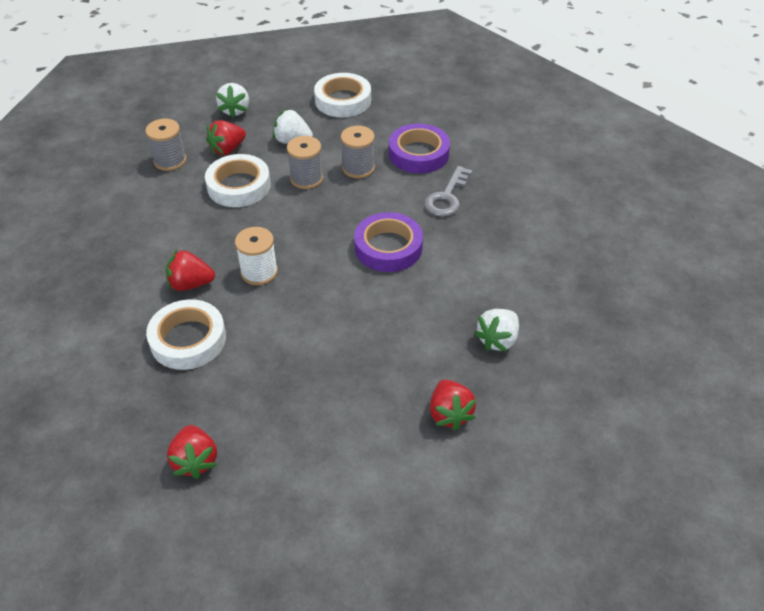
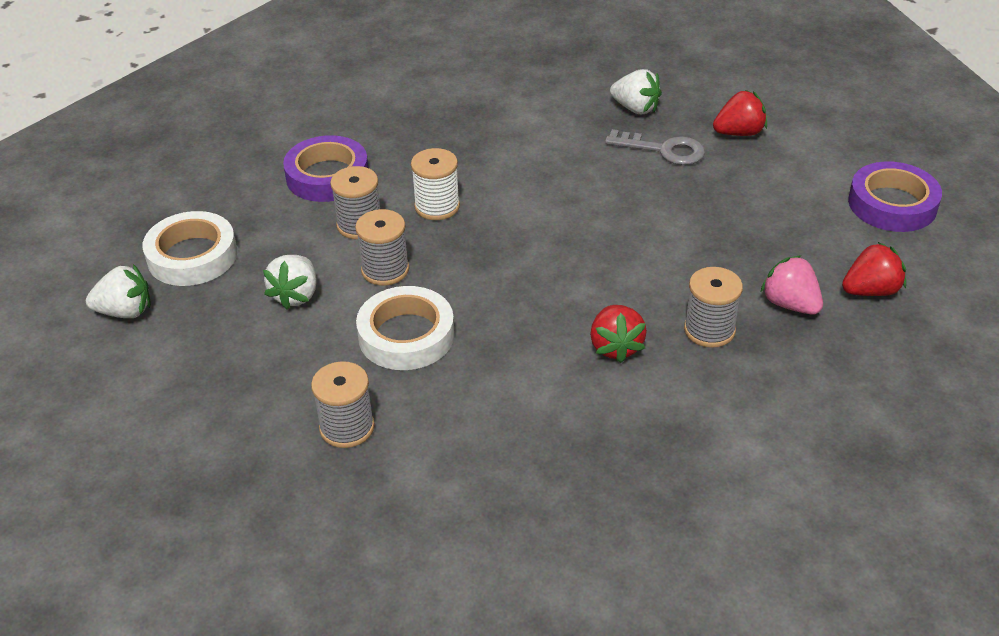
camera: 95 degrees left, 5 degrees down
(188, 339) = (709, 330): white tape -> grey spool
(198, 397) = (790, 304): none -> pink strawberry
(227, 149) = (316, 363): red strawberry -> none
(235, 110) = (207, 373): white strawberry -> white strawberry (125, 311)
(259, 272) = (579, 287): white spool -> white spool (437, 206)
(388, 247) = (513, 187): purple tape -> purple tape (892, 204)
(447, 197) = (414, 149): grey key -> grey key (663, 150)

